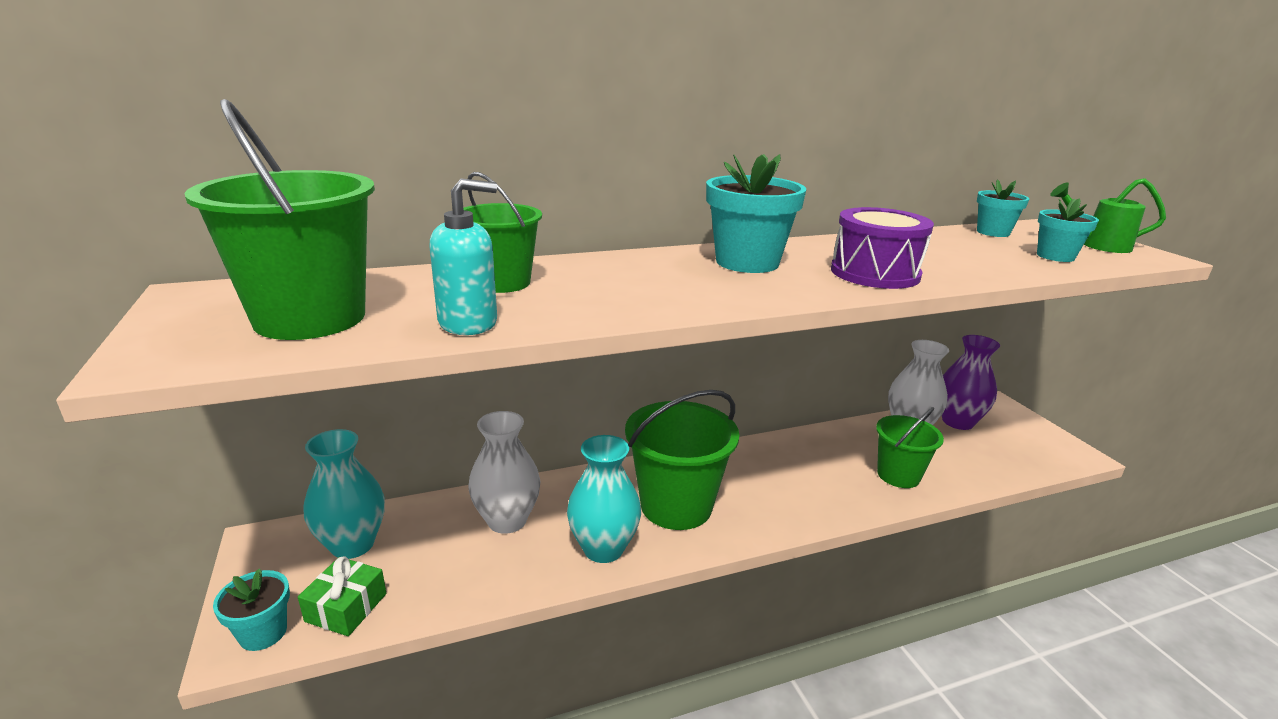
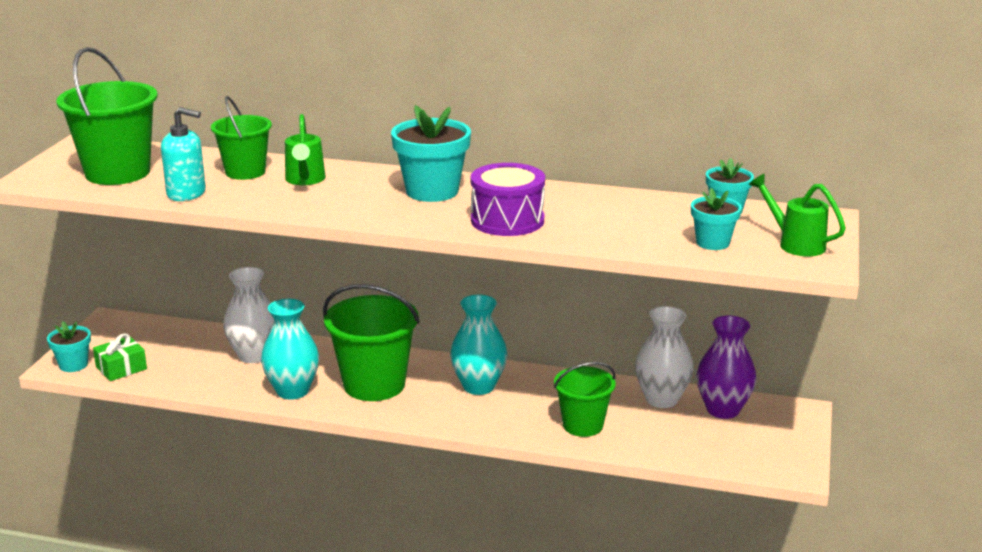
camera: 35 degrees right, 0 degrees up
(352, 544) = (154, 338): turquoise vase -> turquoise vase (478, 386)
(594, 278) = (305, 180): none -> green watering can

